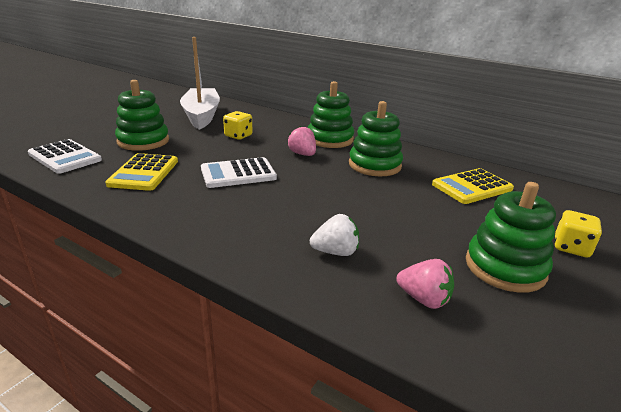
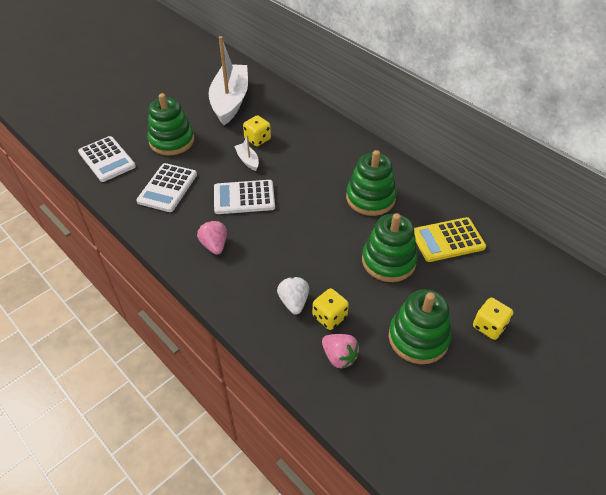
camera: 15 degrees right, 20 degrees up
(144, 173) = (167, 188): yellow calculator -> white calculator
(233, 149) = (247, 160): none -> white boat
(302, 154) = (309, 175): pink strawberry -> pink strawberry (214, 245)
(330, 139) = (343, 152): green stacking toy -> green stacking toy (388, 261)
(335, 252) = (294, 302): white strawberry -> white strawberry turned 105 degrees counterclockwise
(387, 260) = (329, 317): none -> yellow dice

